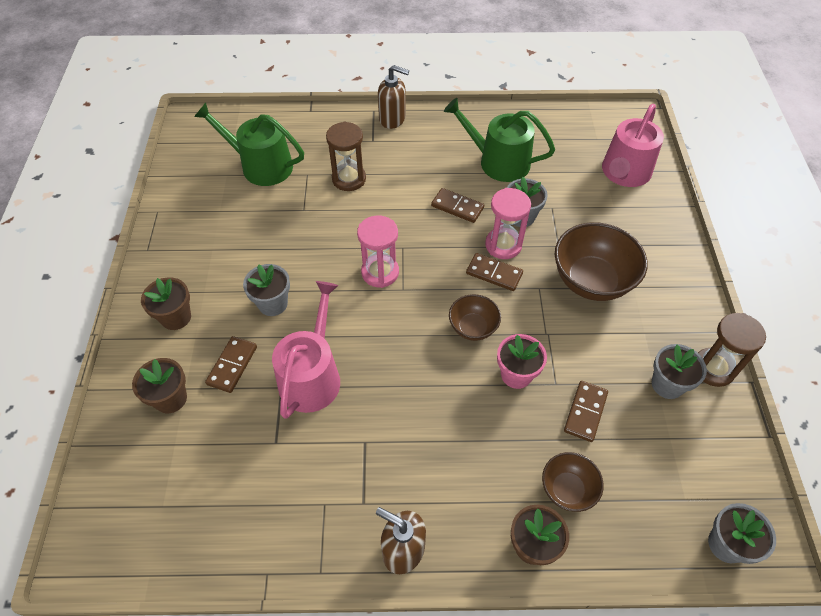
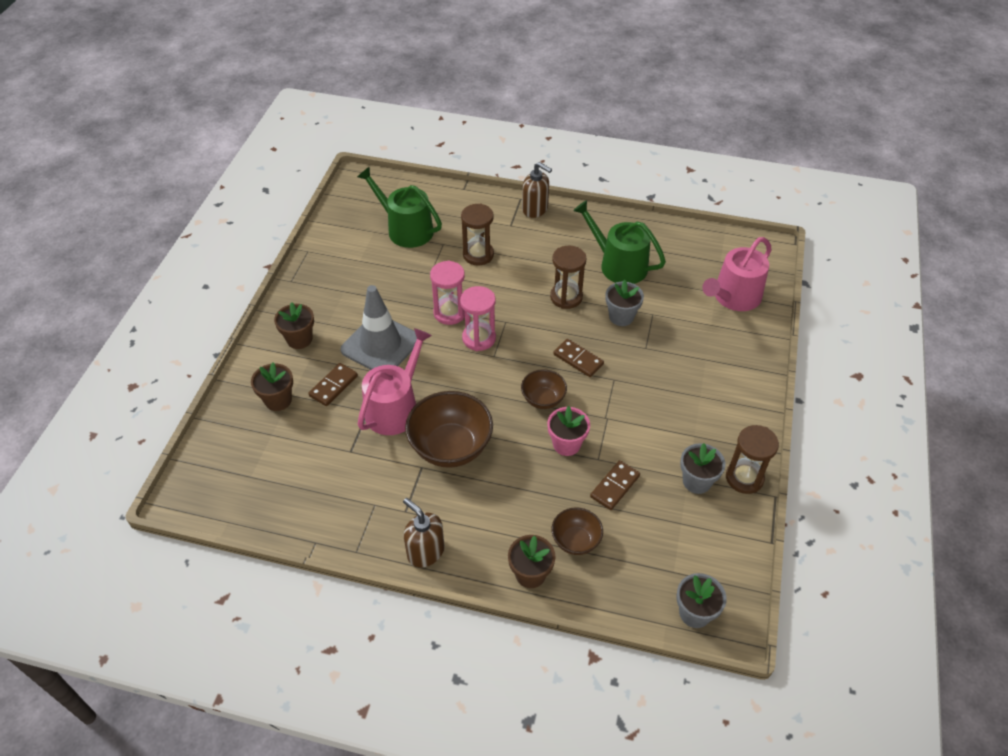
camera: 15 degrees right, 5 degrees down
(273, 304) = (380, 345): grey flower pot -> grey traffic cone
(457, 207) = (566, 297): brown domino -> brown hourglass
(503, 245) = (595, 337): pink hourglass -> pink hourglass (450, 313)
(591, 281) = (663, 383): brown bowl -> brown bowl (450, 447)

